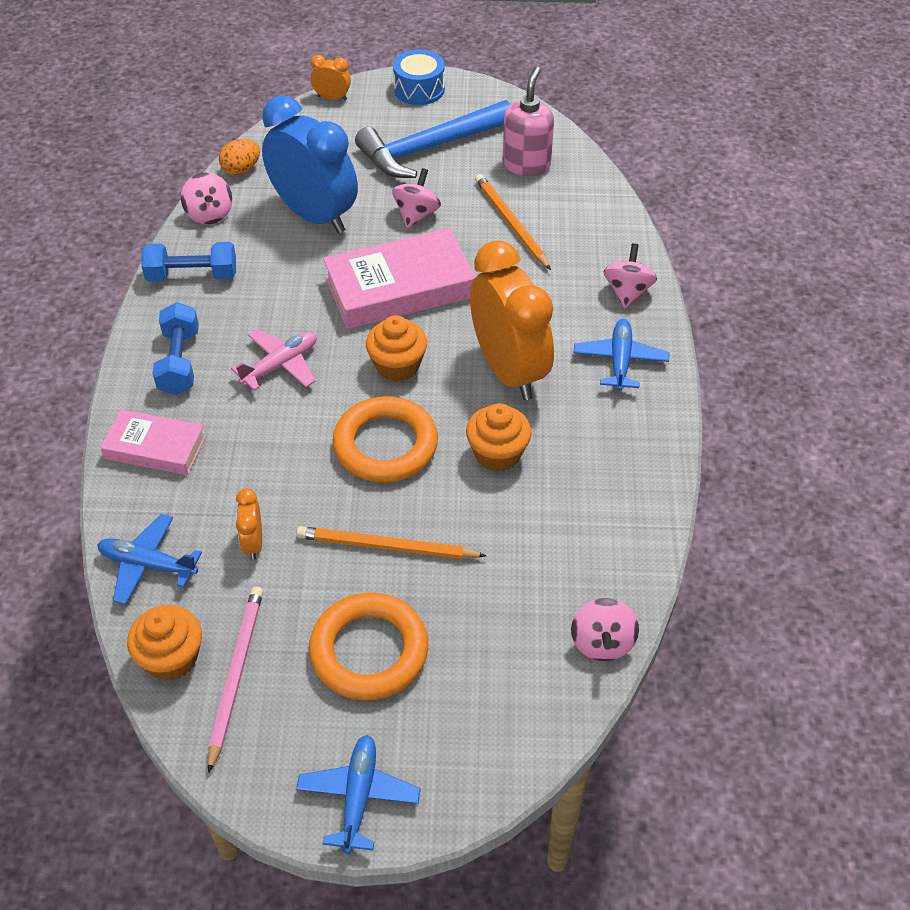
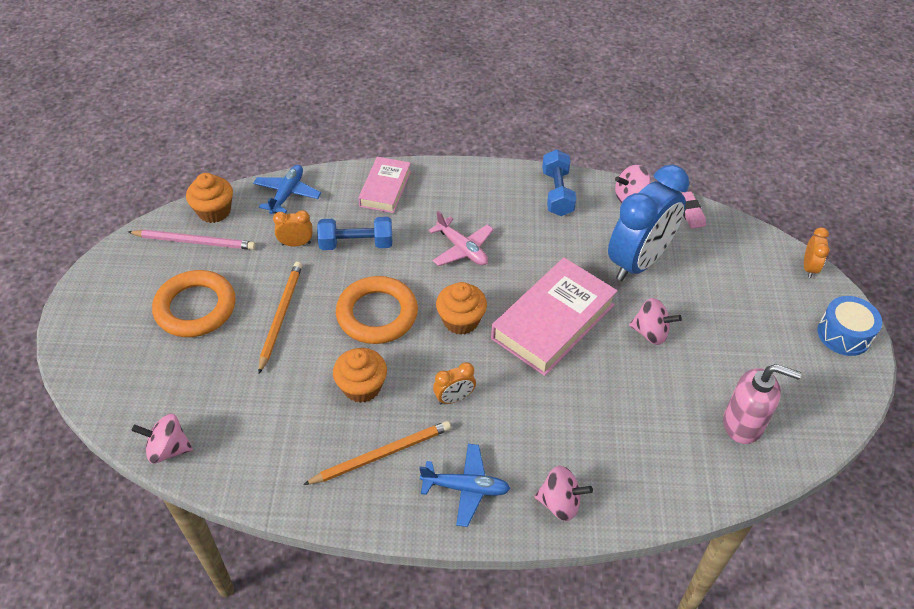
camera: 90 degrees right, 0 degrees up
(179, 362) = (466, 194): blue dumbbell -> blue dumbbell (356, 244)
(241, 169) = (690, 212): orange egg -> pink eraser
(359, 796) = (91, 305): blue plane -> none
(400, 288) = (553, 321): pink book -> pink book turned 60 degrees clockwise
(429, 148) = (750, 342): blue hammer -> none
(509, 371) = (454, 398): orange clock -> orange clock, size x0.41
(511, 223) = (649, 407): orange pencil -> orange pencil (382, 454)

